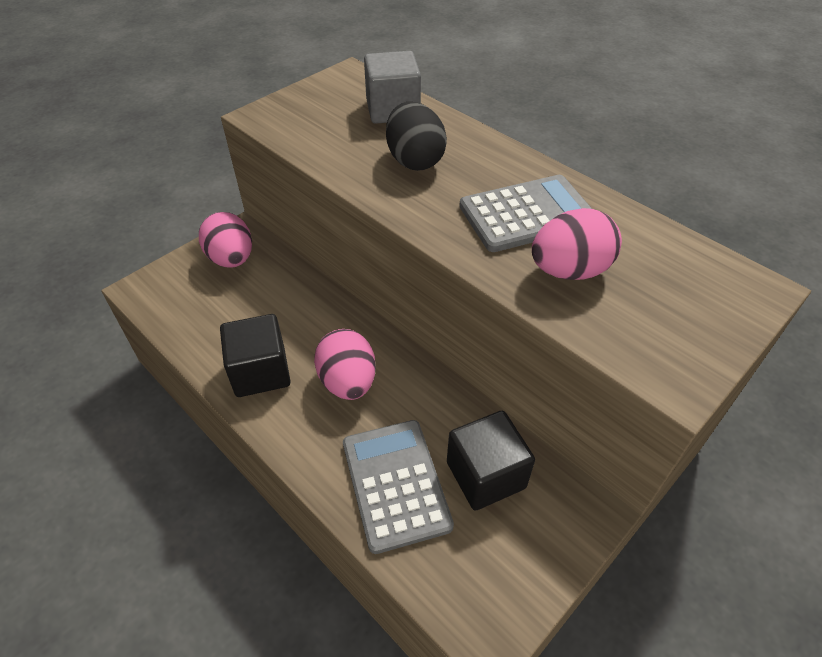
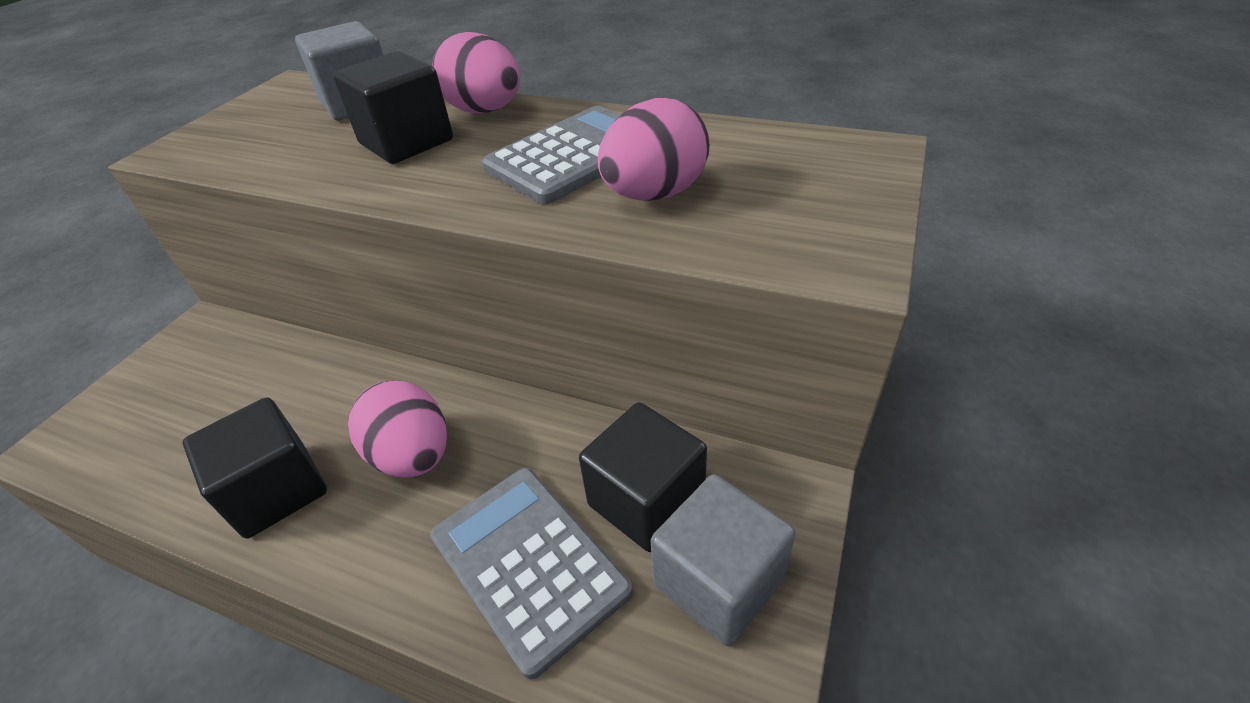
camera: 20 degrees left, 5 degrees down
(231, 259) = (194, 361): pink egg -> pink egg (485, 111)
(414, 160) = (406, 142): black egg -> black cube
(510, 547) = (718, 581): none -> grey cube

